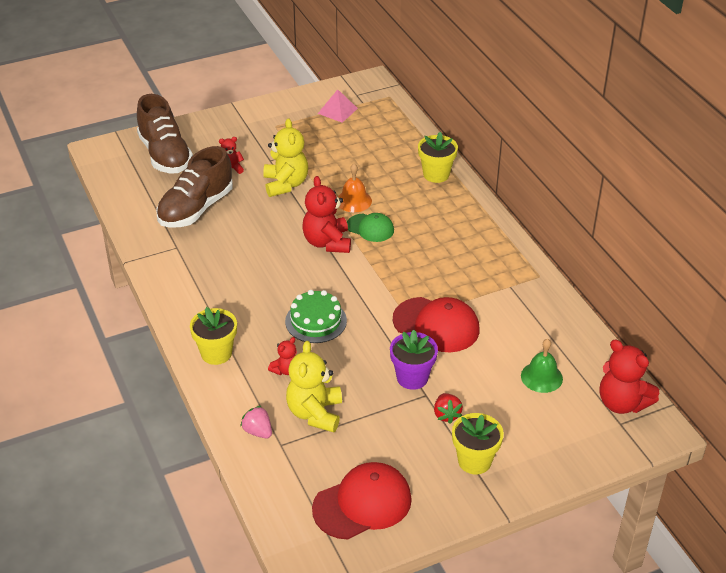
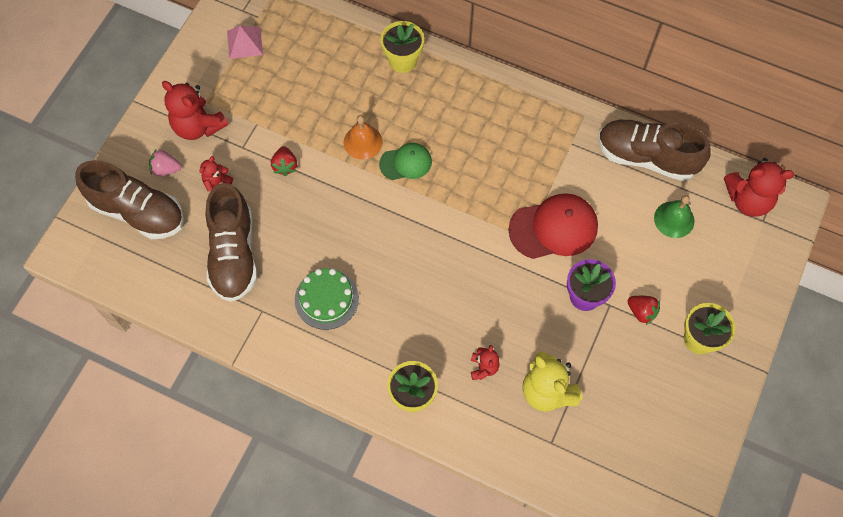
camera: 40 degrees left, 25 degrees up
(258, 431) = (522, 445): pink strawberry -> pink strawberry (166, 169)
(285, 184) = (285, 166): yellow teddy bear -> red strawberry
(316, 321) = (458, 298): green cake -> green cake (326, 299)
(327, 242) = (386, 206): red teddy bear -> red teddy bear (198, 126)
(362, 503) = (660, 445): red cap -> none
(563, 328) = (646, 157): none -> brown shoe

